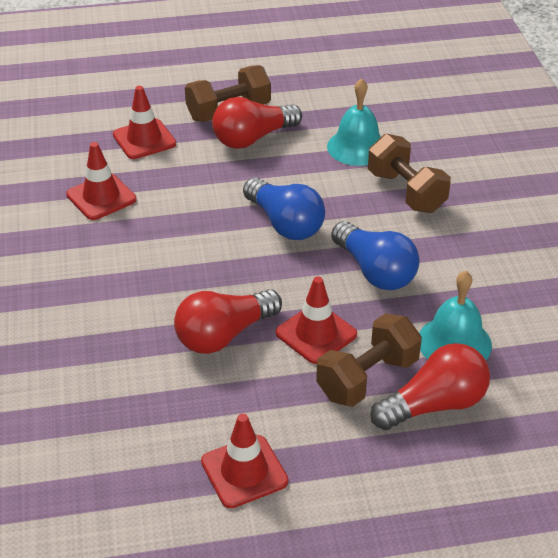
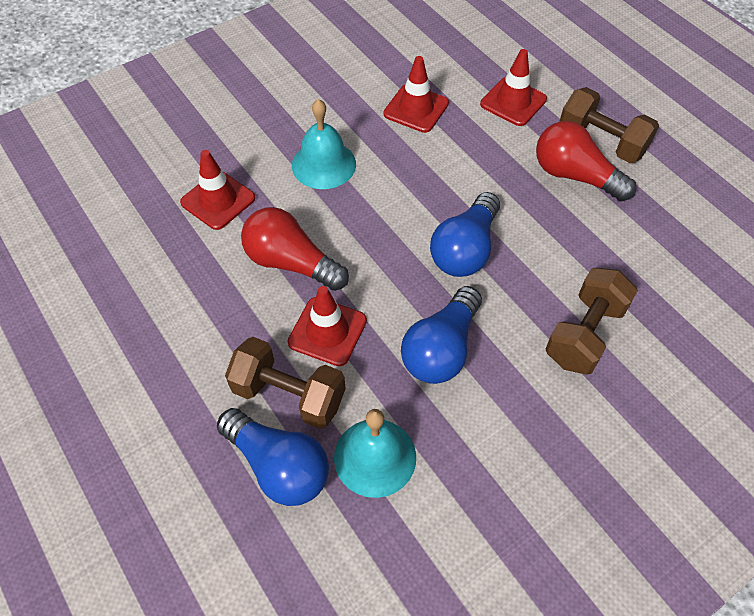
camera: 65 degrees right, 15 degrees up
(244, 471) = (139, 341): red traffic cone -> red traffic cone (218, 200)
(357, 147) = (627, 264): turquoise bell -> turquoise bell (324, 164)
(434, 405) = (278, 466): red light bulb -> blue light bulb

